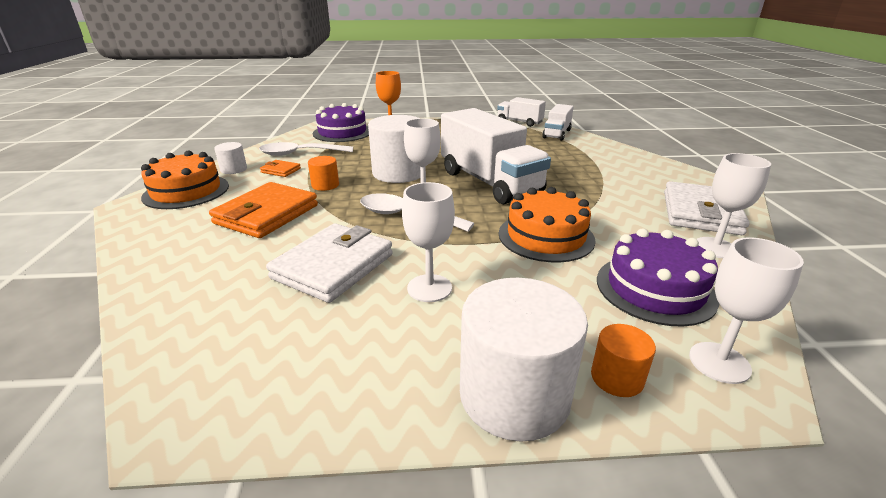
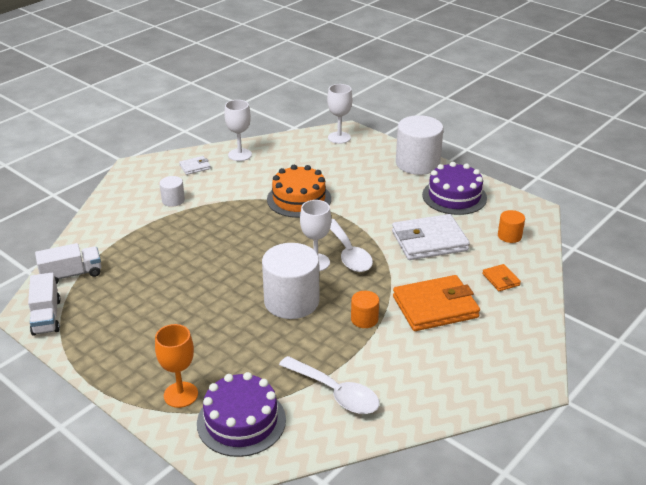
camera: 135 degrees left, 5 degrees up
(186, 191) = (482, 380): orange cake -> none
(234, 169) = (421, 399): white cylinder -> white cylinder (173, 200)
(281, 170) = (380, 368): orange wallet -> orange wallet (501, 279)
(429, 288) = (397, 206): white goblet -> none
(490, 182) = (248, 251): white truck -> none
(617, 378) = (378, 151): orange cylinder -> orange cylinder (509, 236)
(655, 289) = (306, 159): purple cake -> purple cake (454, 196)
(700, 213) = (195, 167): white wallet -> white wallet, size x0.46

